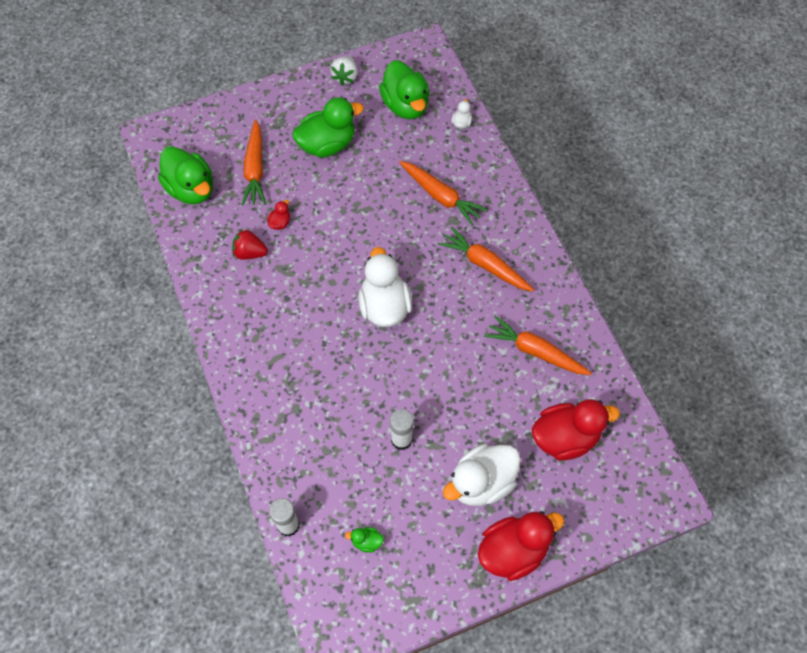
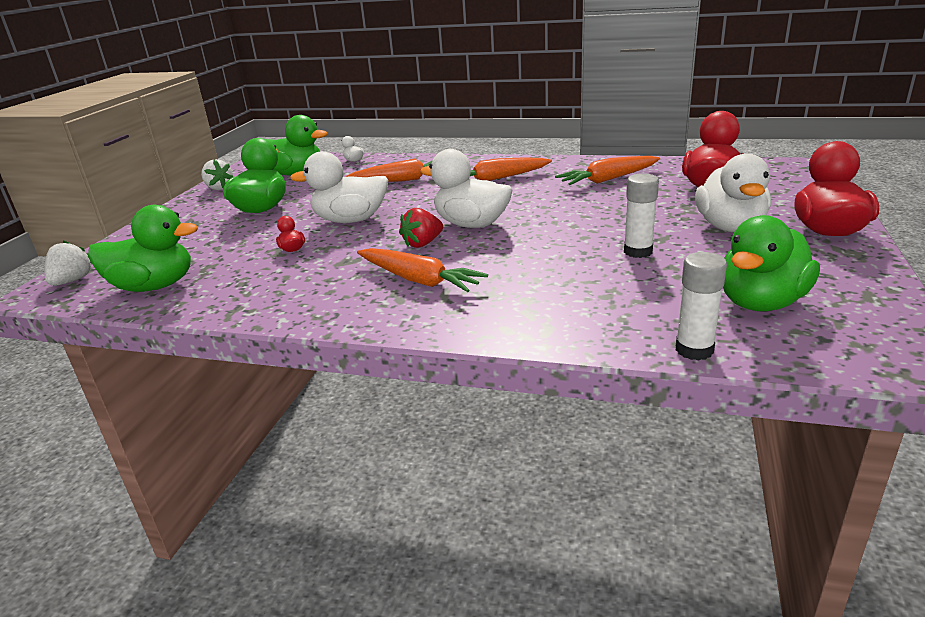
camera: 50 degrees left, 35 degrees down
(170, 137) = (72, 281): none -> white strawberry
(250, 253) = (293, 274): red strawberry -> red strawberry (422, 244)
(255, 169) = (211, 246): orange carrot -> orange carrot (419, 280)
(344, 221) = (350, 220): none -> white duck
(366, 541) = (761, 302): green duck -> green duck, size x2.36

